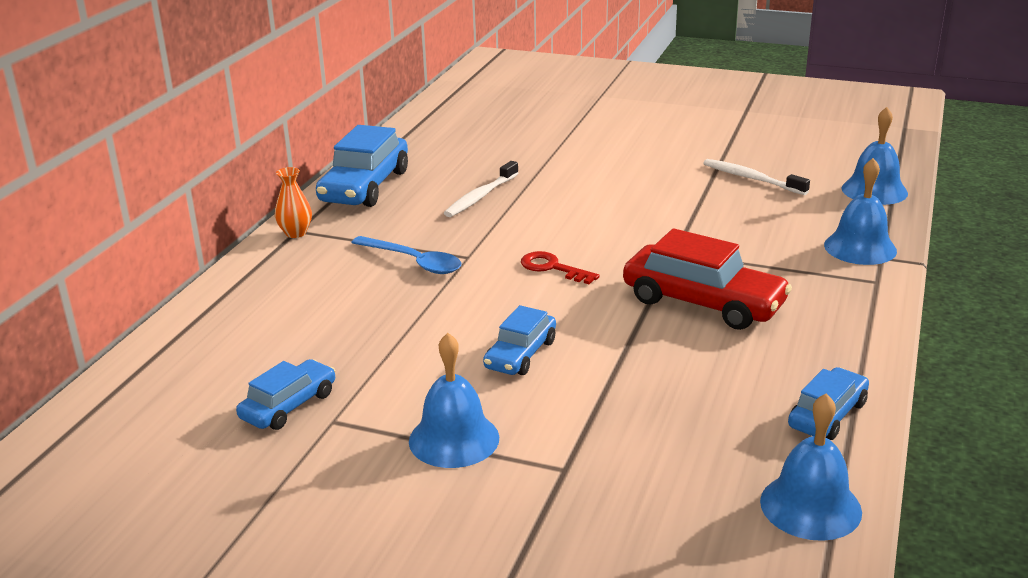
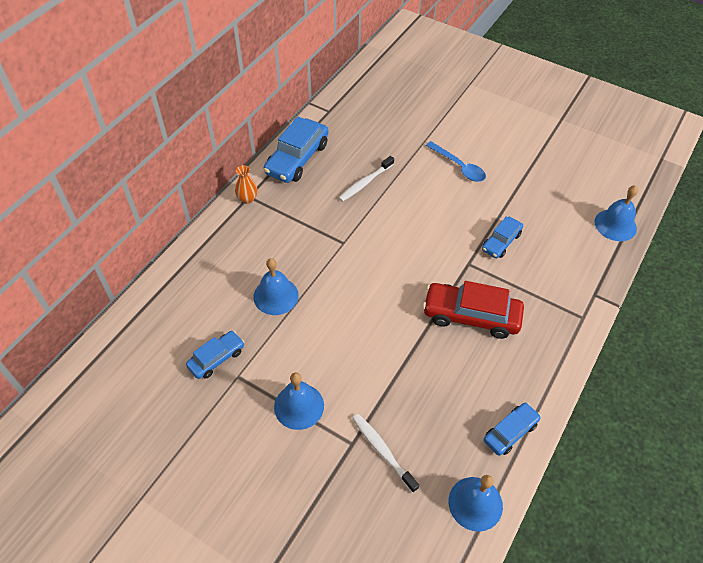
camera: 10 degrees right, 25 degrees up
(414, 262) = (310, 241): blue spoon -> blue spoon (459, 167)
(520, 354) = (352, 341): blue car -> blue car (501, 242)
(552, 268) = (391, 264): red key -> none
(703, 302) = (471, 316): red car -> red car turned 150 degrees clockwise
(752, 179) = (540, 197): white toothbrush -> white toothbrush (382, 451)
(860, 248) = (584, 282): blue bell -> blue bell (276, 296)

